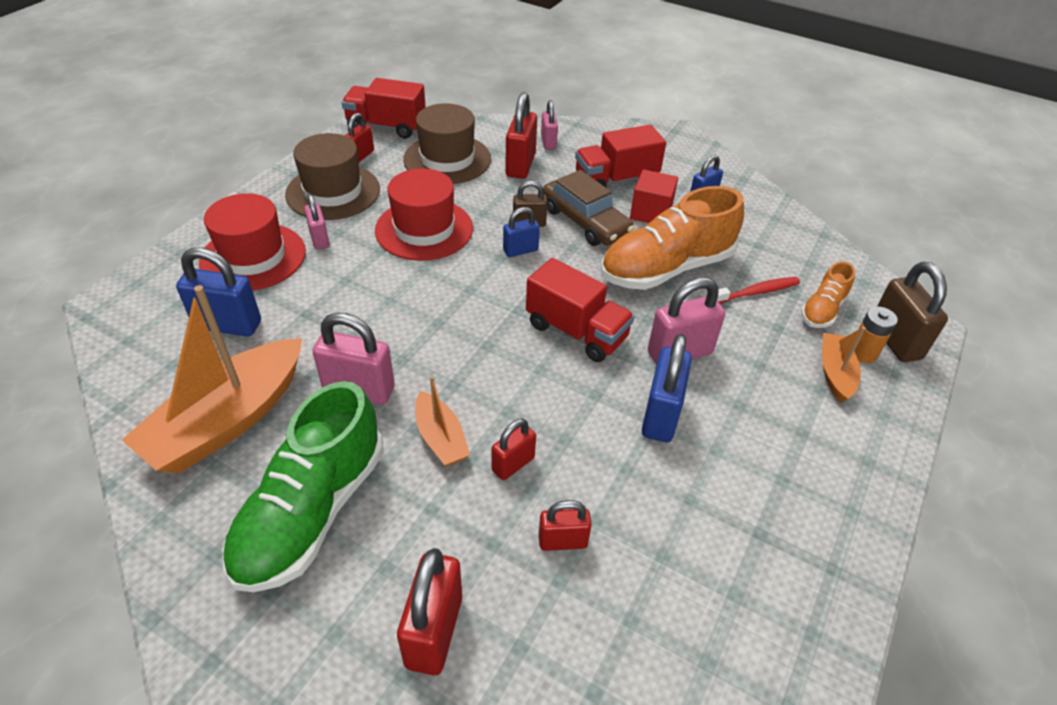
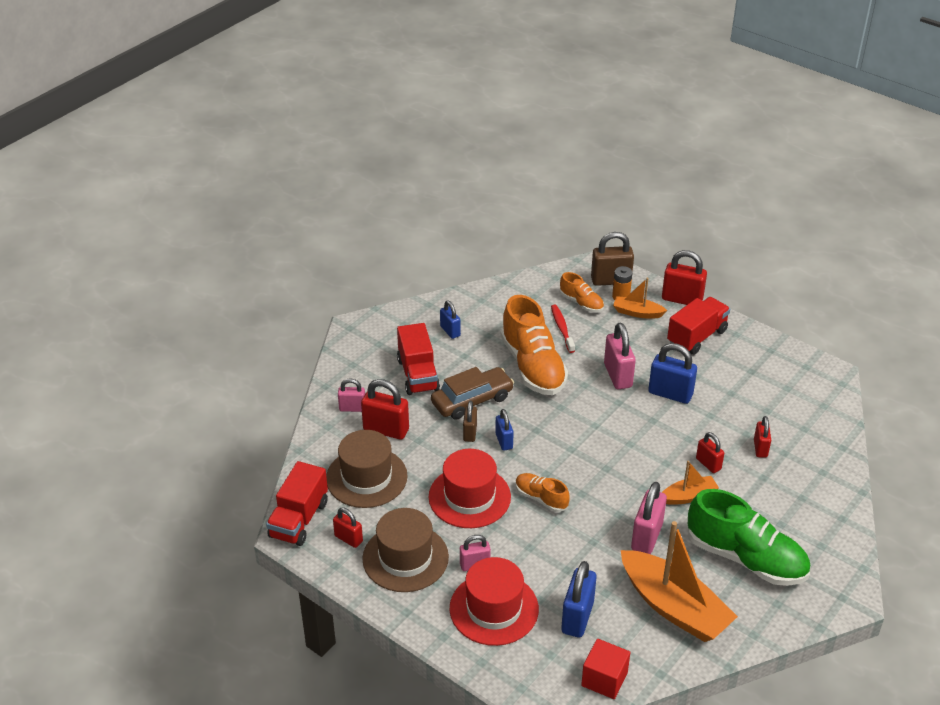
camera: 80 degrees left, 5 degrees down
(426, 286) = (541, 498): none -> orange shoe
(434, 631) = (817, 504): red padlock -> red padlock (682, 299)
(576, 331) = (595, 421): red truck -> red truck (696, 337)
(651, 213) = (465, 362): red cube -> red cube (604, 679)

